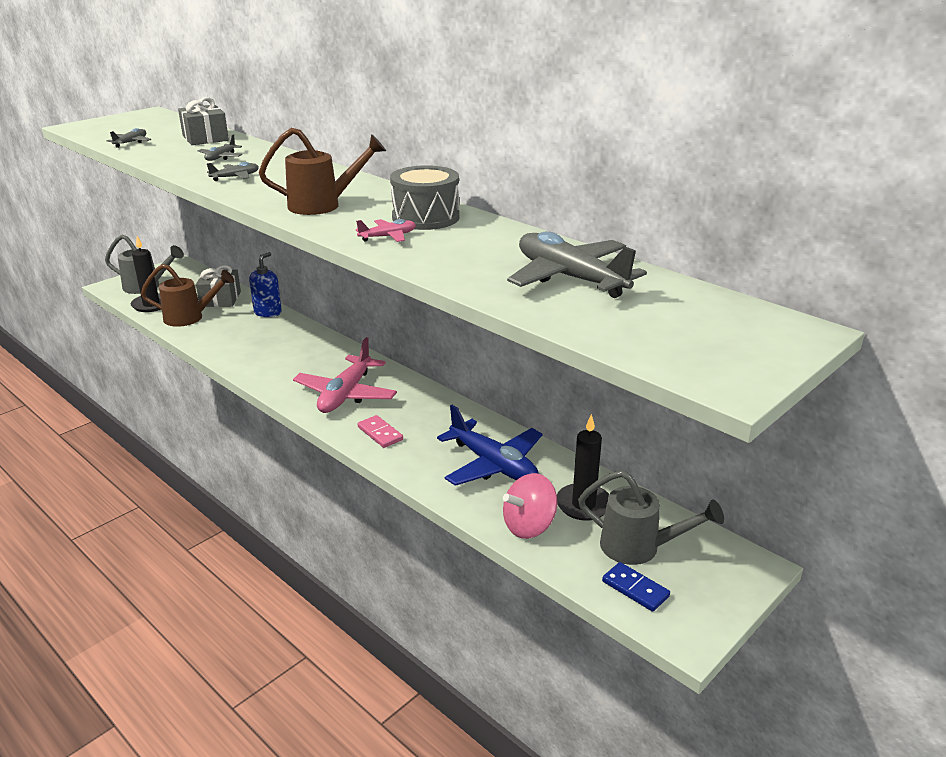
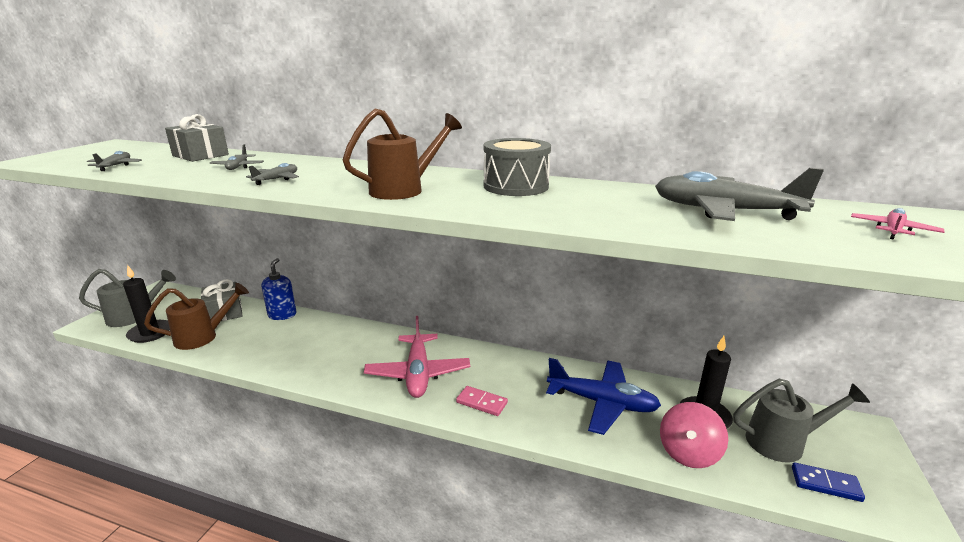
camera: 25 degrees left, 5 degrees down
(388, 237) = (511, 205): pink plane -> pink plane (893, 230)

